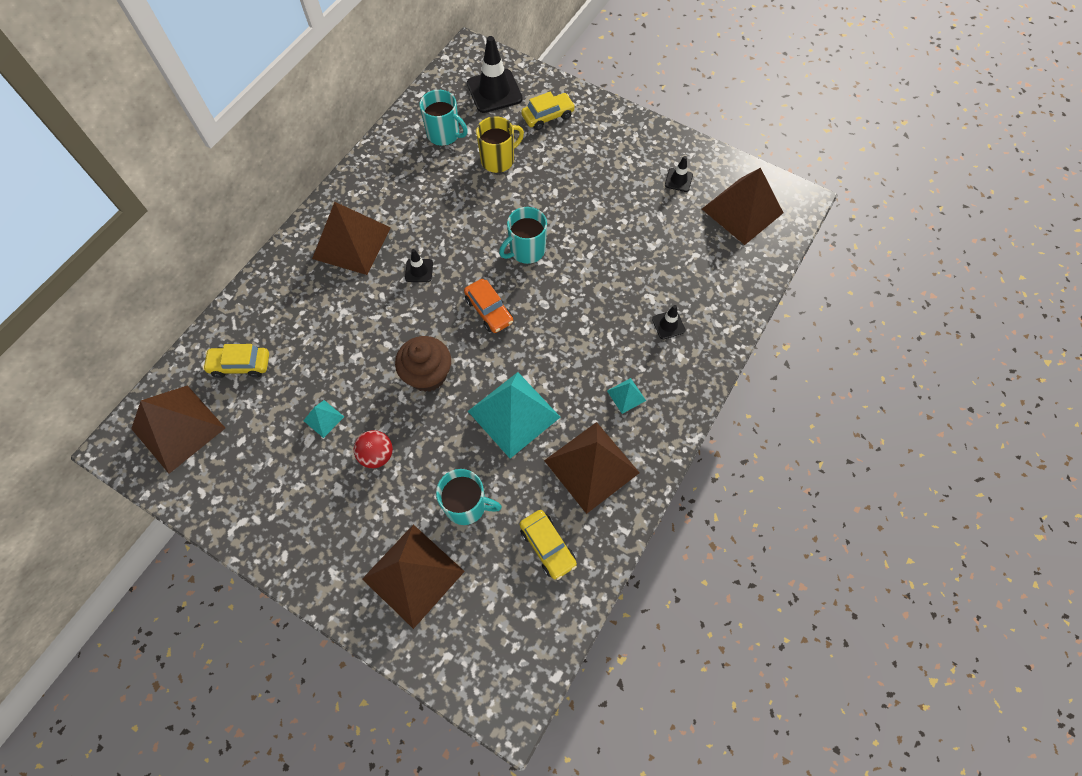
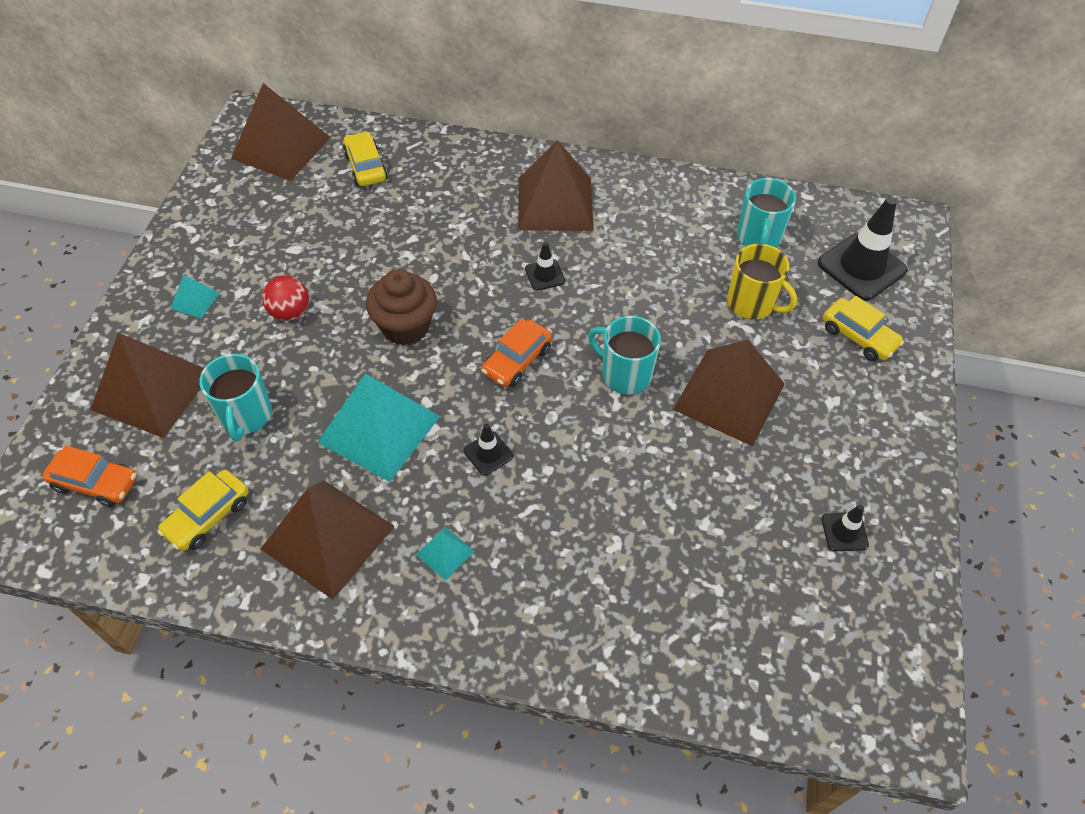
camera: 70 degrees right, 10 degrees down
(323, 418) = (322, 253): turquoise pyramid -> turquoise pyramid (195, 300)
(488, 629) = (96, 483): none -> orange car
(668, 325) = (579, 580): black traffic cone -> black traffic cone (488, 453)
(742, 210) = (837, 641): brown pyramid -> brown pyramid (729, 396)

